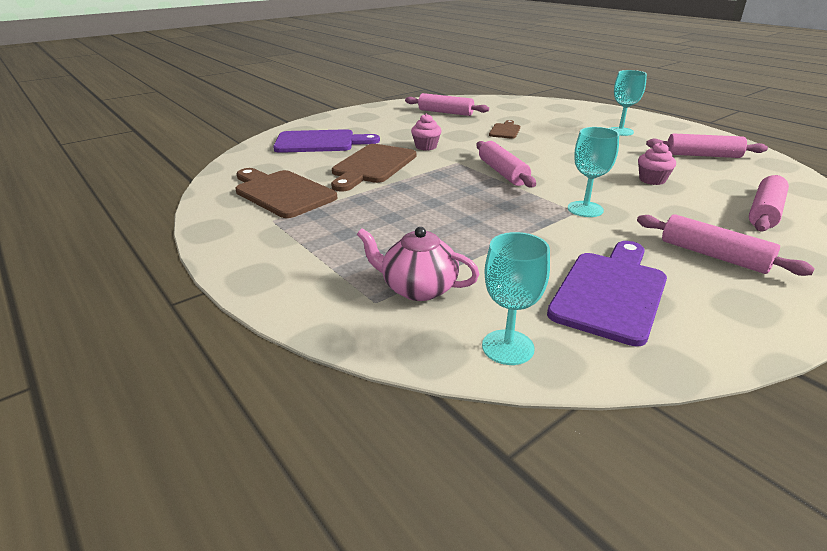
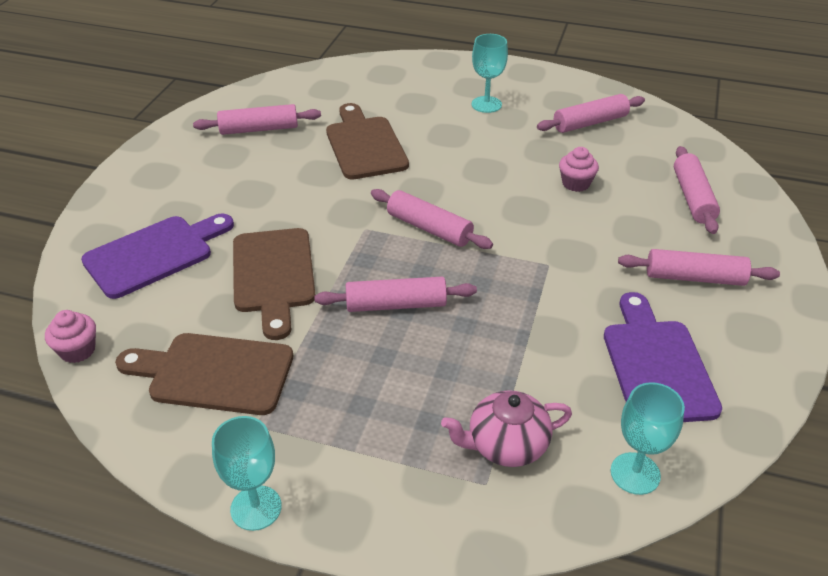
camera: 35 degrees left, 10 degrees up
(426, 146) = (301, 212): pink cupcake -> pink cupcake (77, 350)
(432, 198) = (396, 305): none -> pink rolling pin
(505, 130) = (365, 145): brown cutting board -> brown cutting board, size x1.89
(585, 209) = (553, 257): turquoise goblet -> turquoise goblet (256, 508)

